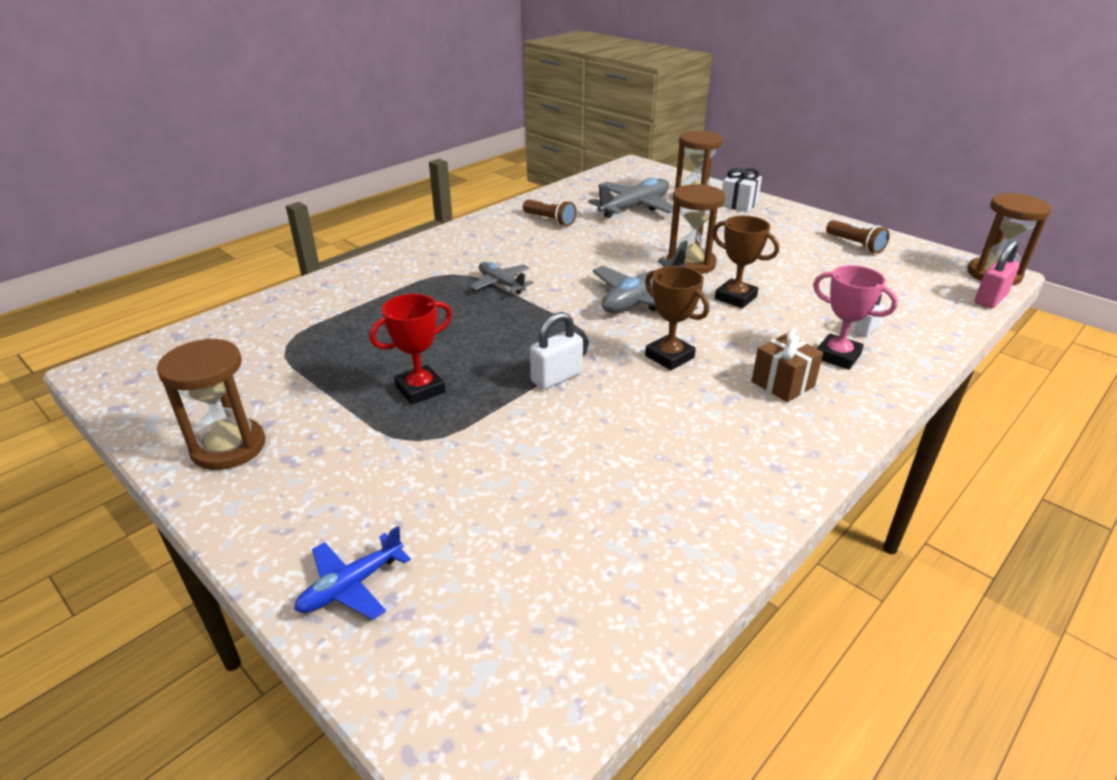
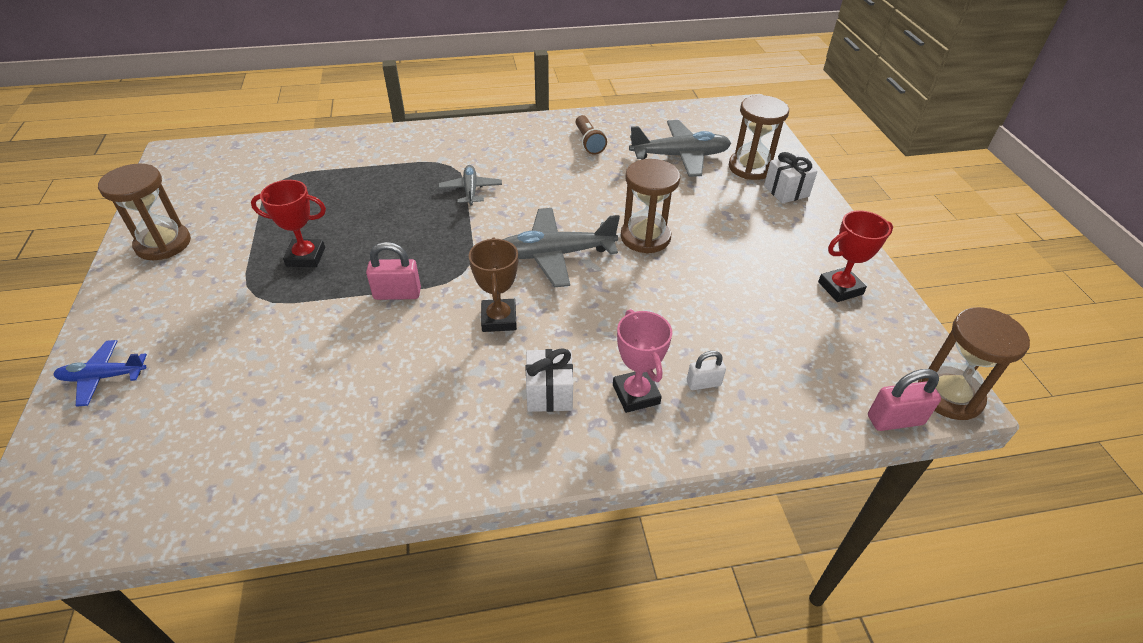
camera: 35 degrees right, 10 degrees up
(556, 377) = (397, 294): white padlock -> pink padlock
(735, 298) = (633, 290): brown trophy -> none
(782, 384) = (549, 393): brown gift -> white gift
(855, 245) = (840, 288): brown flashlight -> red trophy

